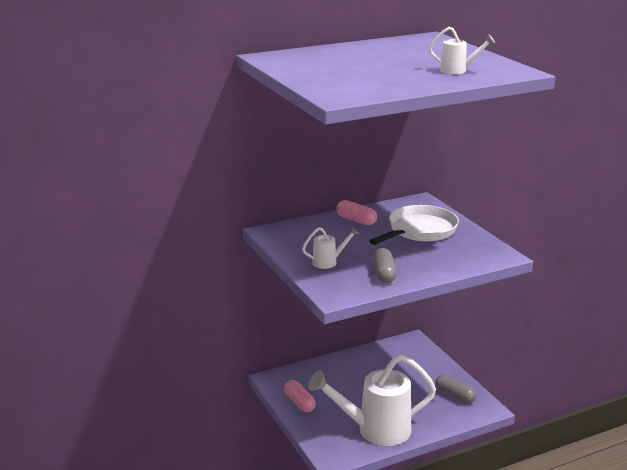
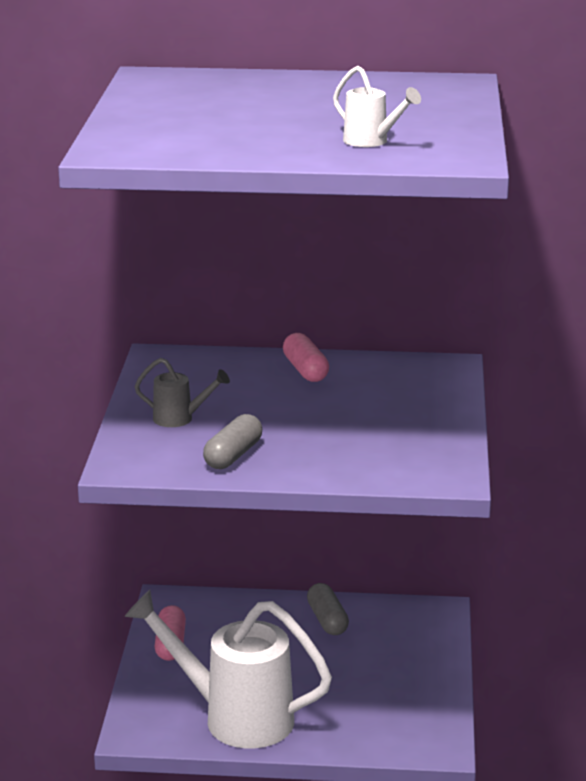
camera: 30 degrees right, 0 degrees up
(329, 262) = (180, 419): white watering can -> grey watering can
(419, 231) = (377, 409): white pan -> none
(454, 395) = (410, 711): grey capsule -> grey capsule (327, 620)

